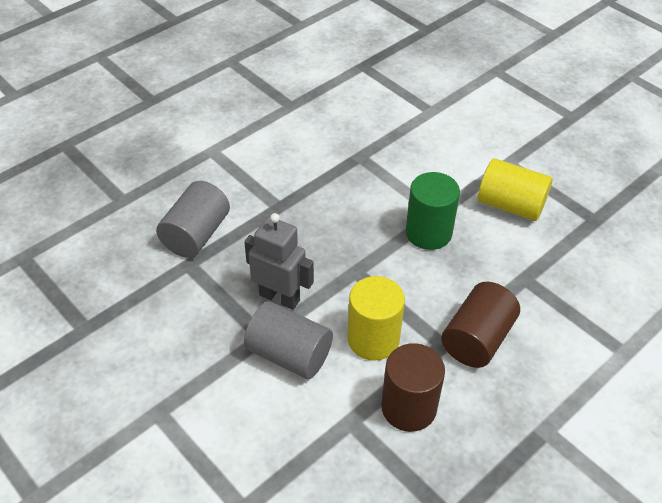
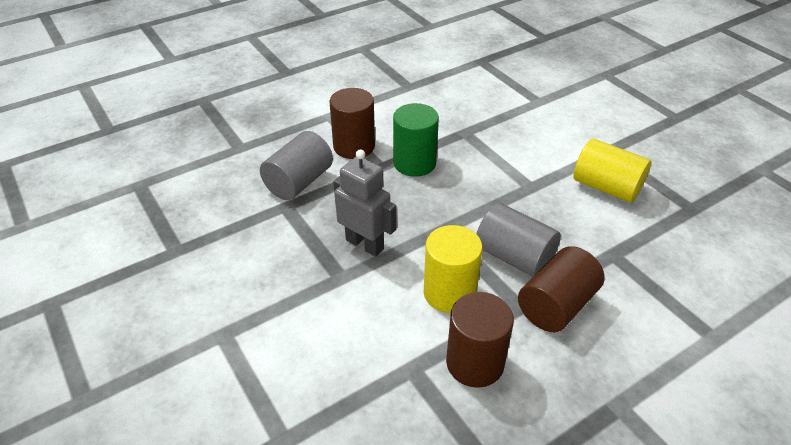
camera: 10 degrees right, 5 degrees down
(245, 186) = (354, 146): none -> brown cylinder
(289, 354) = (363, 297): grey cylinder -> grey cylinder (514, 257)
(428, 233) = (521, 203): green cylinder -> green cylinder (414, 163)

